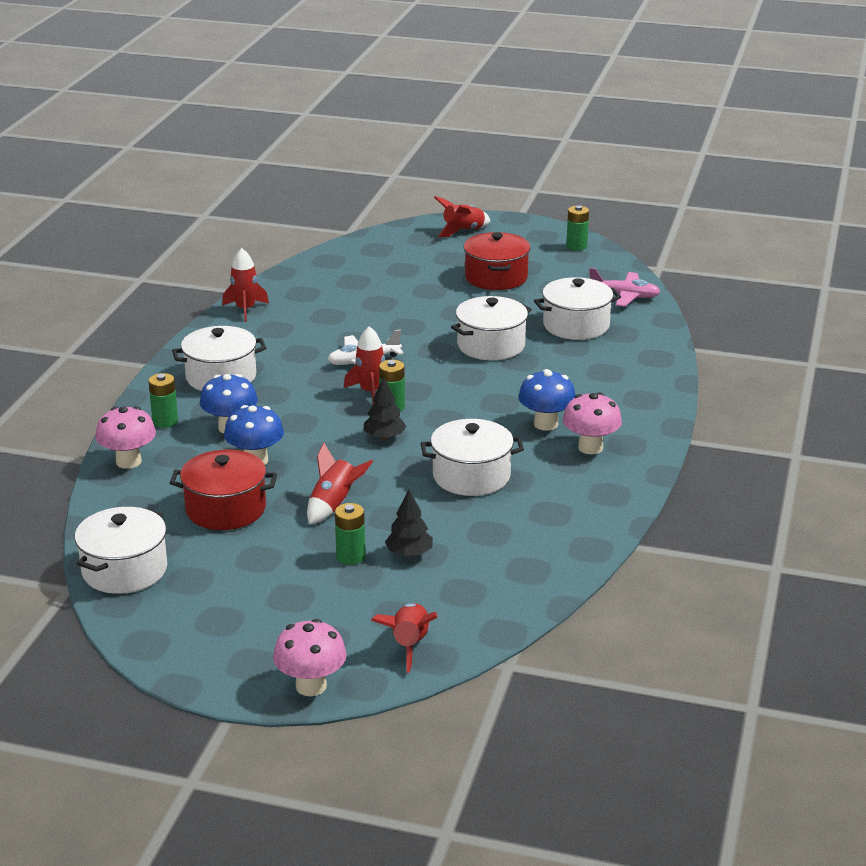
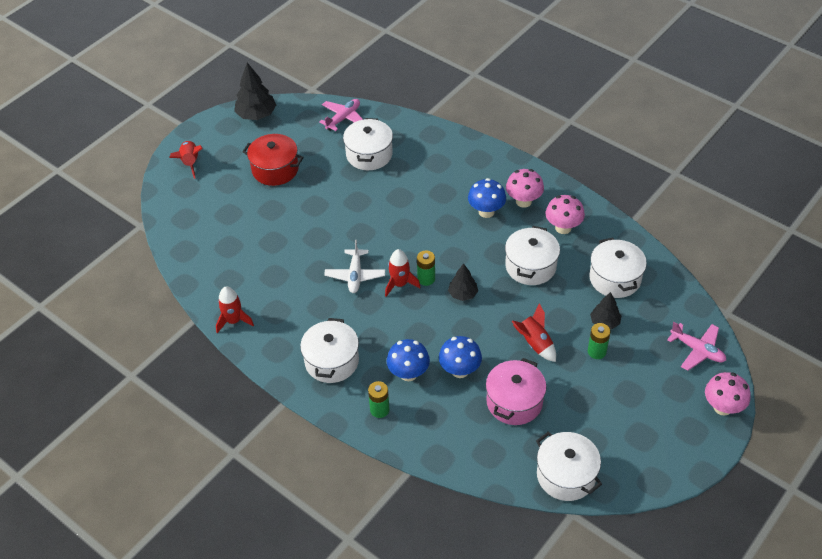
camera: 65 degrees left, 20 degrees up
(128, 461) = (426, 444): pink mushroom -> pink mushroom (563, 228)
(225, 509) = (514, 402): red pot -> pink pot
(409, 645) = (697, 350): red rocket -> pink plane
(491, 345) = (371, 204): white pot -> white pot (615, 278)
(576, 246) = (256, 115): green battery -> black tree

